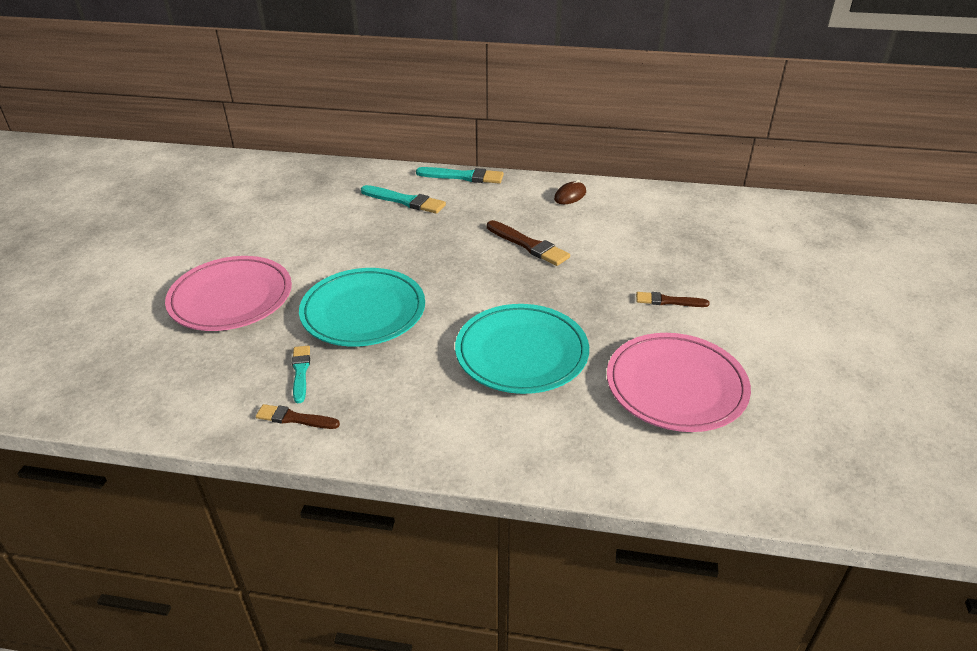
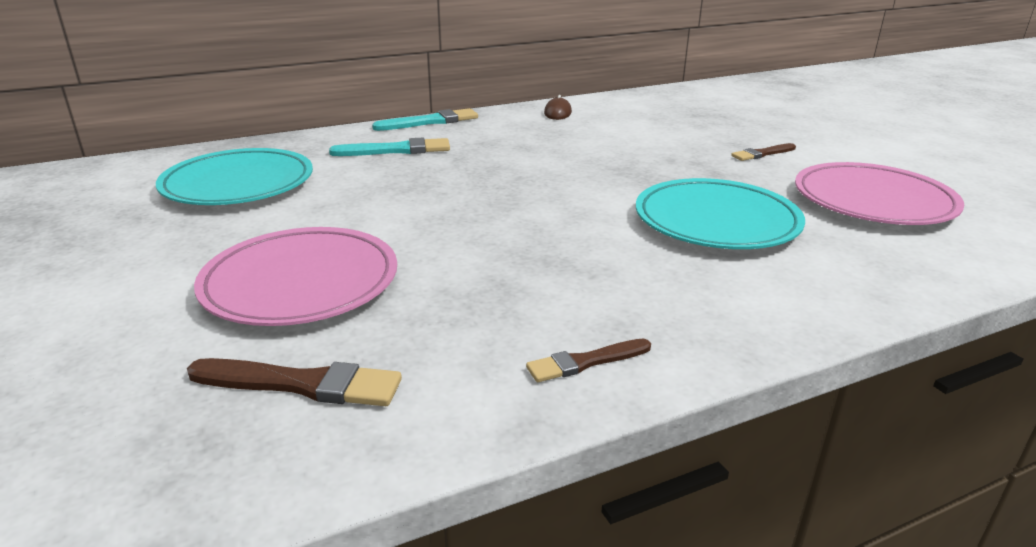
camera: 35 degrees left, 10 degrees down
(300, 372) = (516, 317): turquoise brush -> none
(363, 312) = (500, 242): turquoise plate -> turquoise plate (238, 184)
(528, 245) = (580, 150): brown brush -> brown brush (301, 384)

